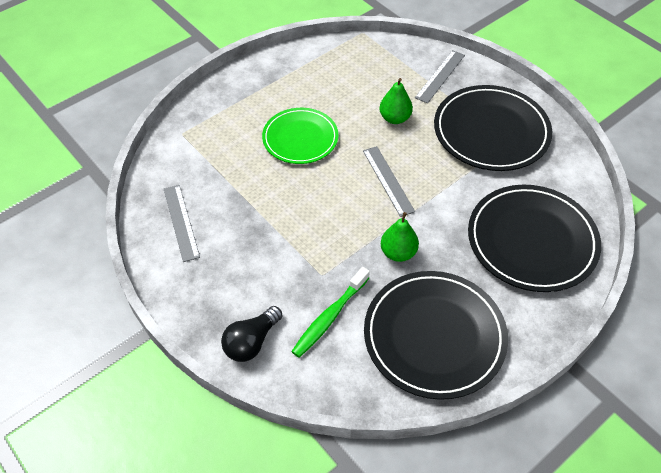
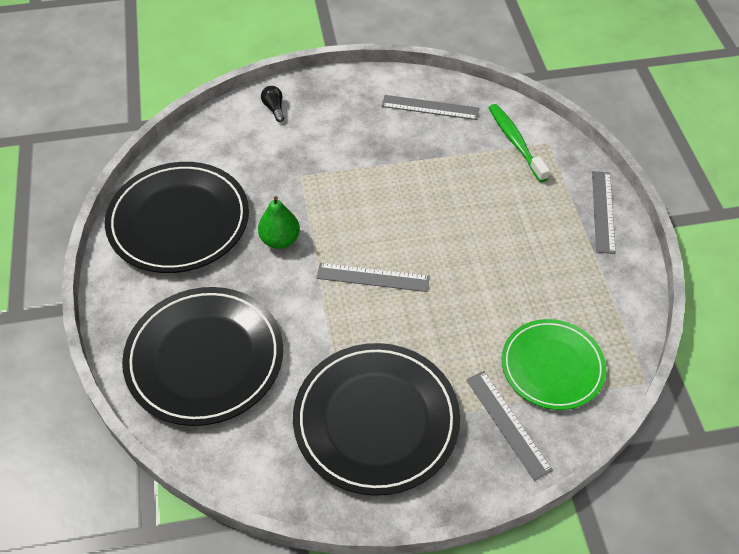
camera: 120 degrees right, 0 degrees up
(236, 85) = (603, 211): none -> grey ruler
(251, 342) = (274, 108): black light bulb -> black light bulb, size x0.60
(300, 138) = (482, 231): green plate -> green plate (552, 366)
(329, 317) = (256, 162): green toothbrush -> green toothbrush (515, 142)
(395, 118) = (460, 332): green pear -> none

